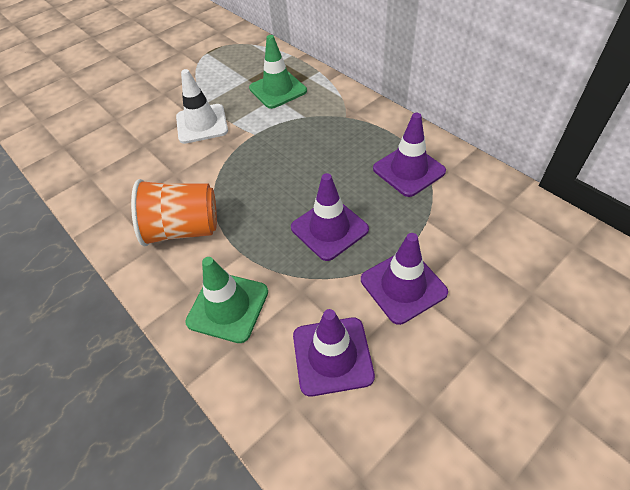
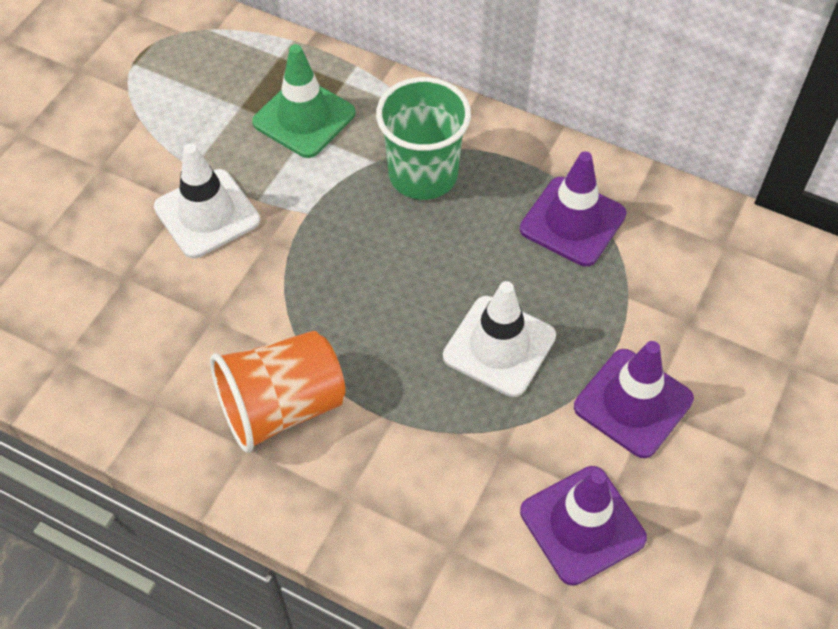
camera: 25 degrees left, 5 degrees up
(228, 306) = (412, 503): green traffic cone -> none
(329, 128) = (423, 175): none -> green cup
(329, 228) = (499, 346): purple traffic cone -> white traffic cone

